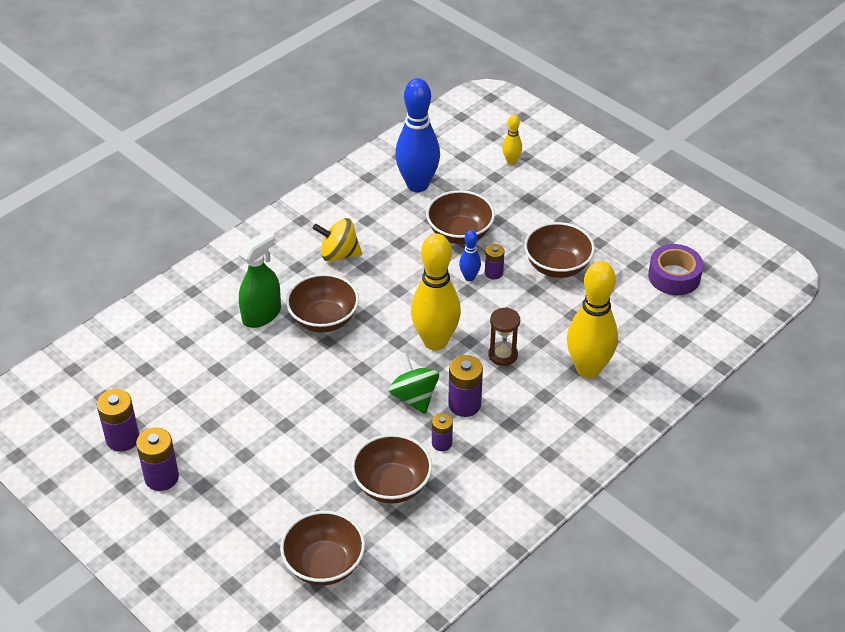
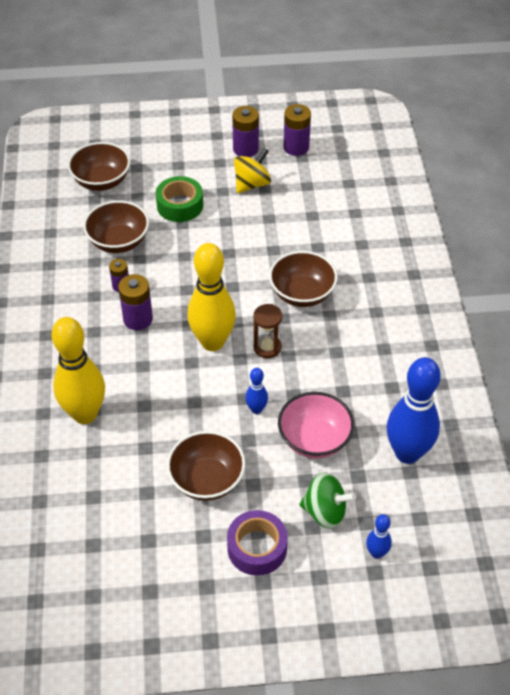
camera: 130 degrees right, 5 degrees up
(261, 315) = (342, 264): green spray bottle -> none
(297, 473) = (180, 205): none -> green tape
(339, 254) = (366, 344): yellow spinning top -> yellow spinning top (252, 184)
(414, 397) = (175, 297): green spinning top -> green spinning top (325, 511)
(460, 233) = (314, 439): brown bowl -> pink bowl
(493, 273) = (245, 429): purple battery -> none
(503, 355) = (156, 372): brown hourglass -> brown hourglass (267, 347)
(511, 161) = (376, 553): yellow bowling pin -> blue bowling pin
(674, 276) = (105, 559): purple tape -> purple tape (257, 548)

